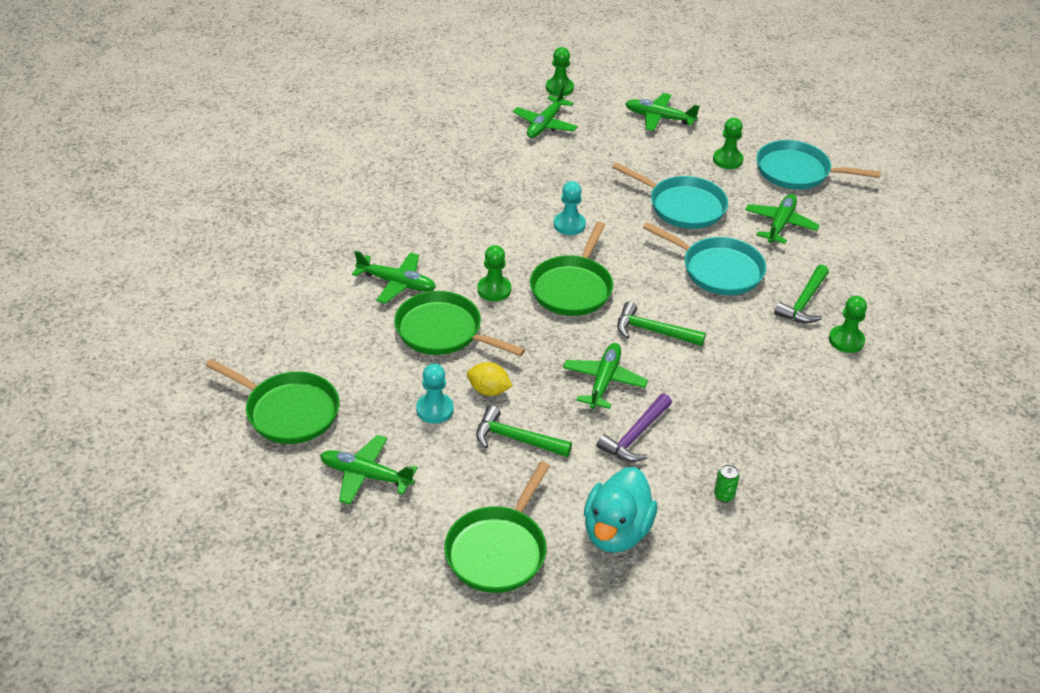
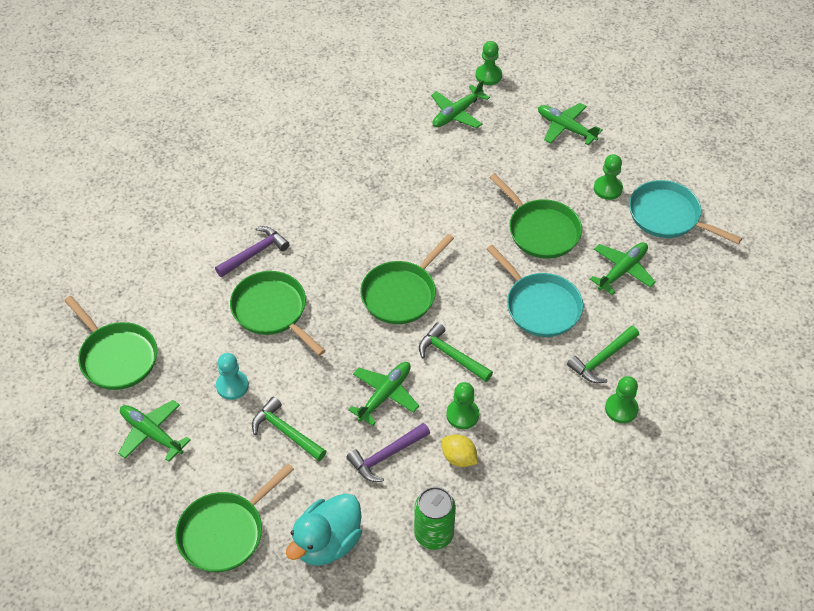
camera: 20 degrees right, 10 degrees up
(396, 283) = (254, 253): green plane -> purple hammer
(488, 390) = (284, 379): yellow lemon -> yellow lemon (459, 458)
(494, 290) = (333, 279): green pawn -> green pawn (462, 415)
(569, 225) = (429, 227): turquoise pawn -> none
(683, 206) = (541, 230): turquoise pan -> green pan
(724, 495) = (434, 534): green can -> green can, size x2.12

